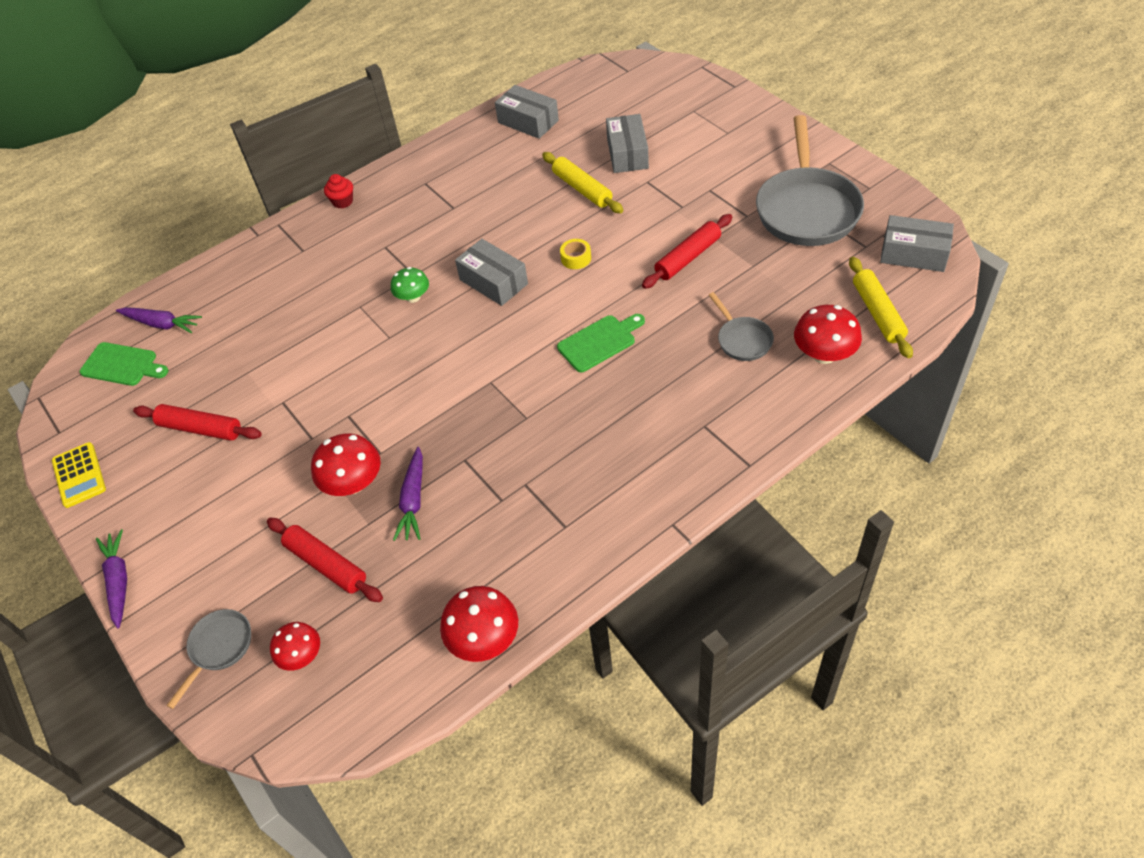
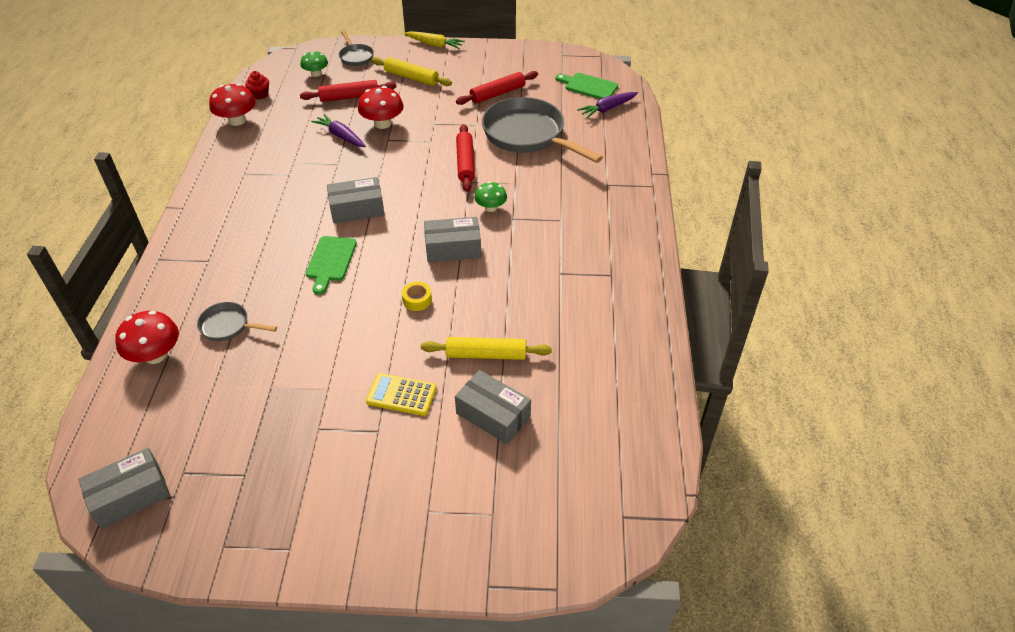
camera: 125 degrees right, 5 degrees down
(79, 475) = (520, 52): yellow calculator -> yellow calculator (401, 395)
(118, 581) = (434, 45): purple carrot -> yellow carrot
(122, 365) = (588, 86): green cutting board -> green cutting board turned 60 degrees clockwise
(301, 655) = (316, 74): red mushroom -> green mushroom
(343, 201) = (641, 225): red cupcake -> red cupcake (260, 95)
(528, 121) = (622, 383): grey box -> grey box (357, 209)
(688, 258) = (331, 357): red rolling pin -> red rolling pin (465, 163)
(806, 209) = (268, 474): grey pan -> grey pan (527, 135)
(877, 313) = (131, 415): yellow rolling pin -> yellow rolling pin (411, 77)

